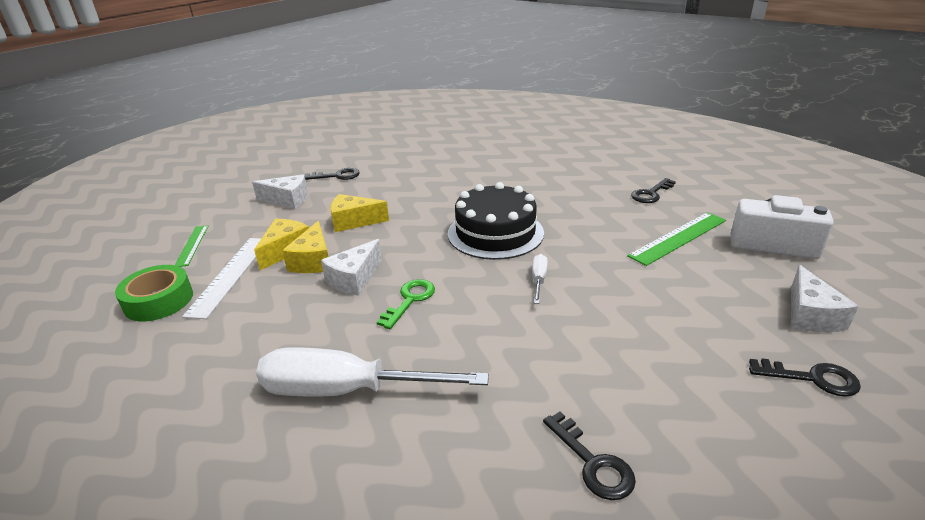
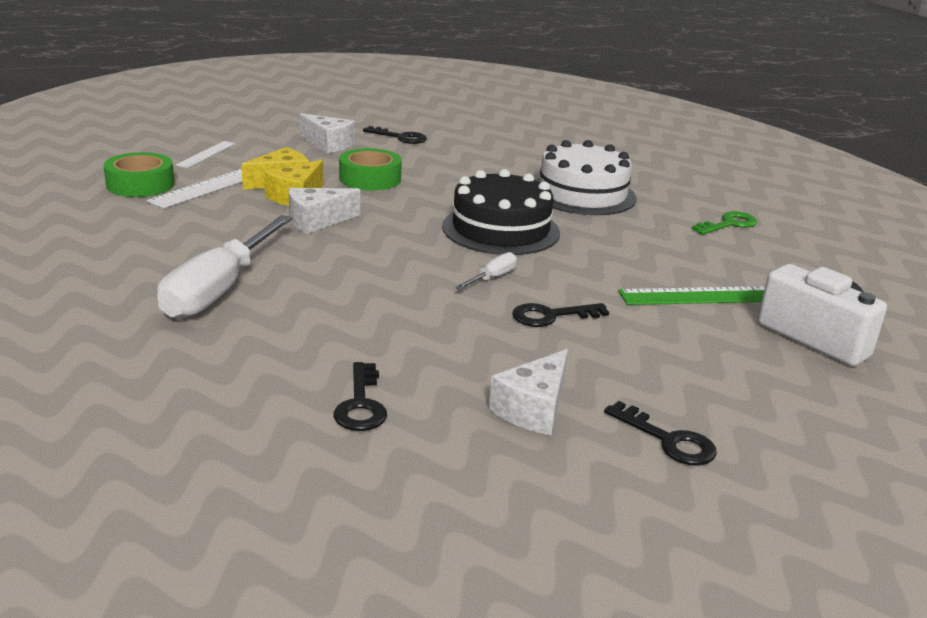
camera: 25 degrees right, 5 degrees down
(192, 245) = (206, 154): green ruler -> white ruler
(346, 390) = (219, 290): white screwdriver -> white screwdriver turned 105 degrees counterclockwise
(353, 221) = (370, 179): yellow cheese -> green tape
(410, 300) = (347, 251): green key -> green key (729, 224)
(512, 182) = (582, 194): none -> white cake
(651, 194) = (737, 251): black key -> black key (551, 316)
(810, 315) = (754, 402): white cheese -> white cheese (533, 409)

